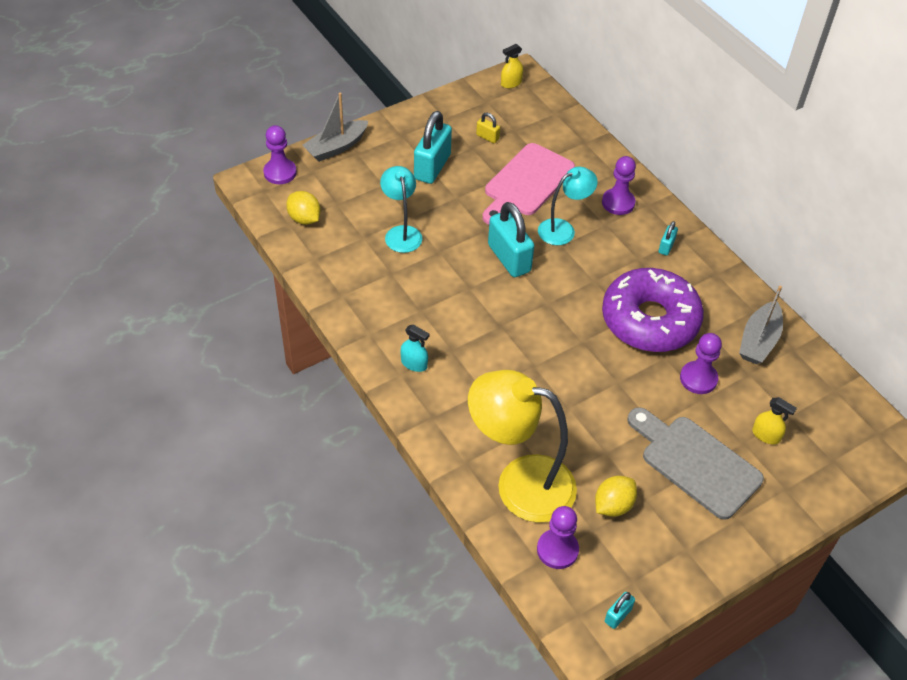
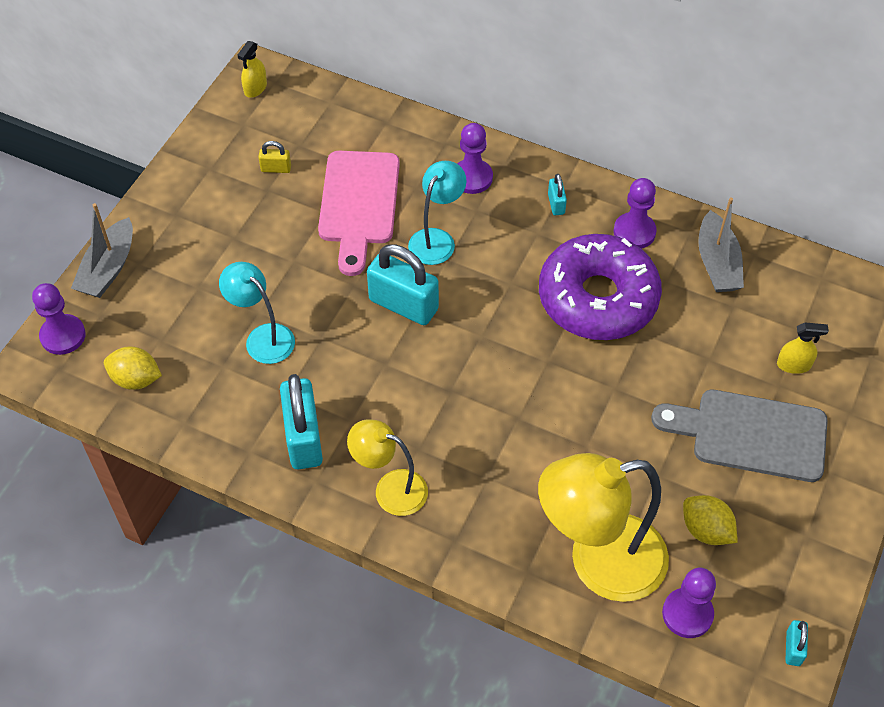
camera: 30 degrees left, 5 degrees up
(414, 364) = (390, 489): turquoise spray bottle -> yellow lamp
(432, 167) = (239, 237): turquoise padlock -> turquoise padlock (303, 438)
(613, 505) = (706, 530): yellow lemon -> yellow lemon turned 60 degrees counterclockwise
(698, 379) = (689, 338): purple pawn -> purple pawn (634, 232)

